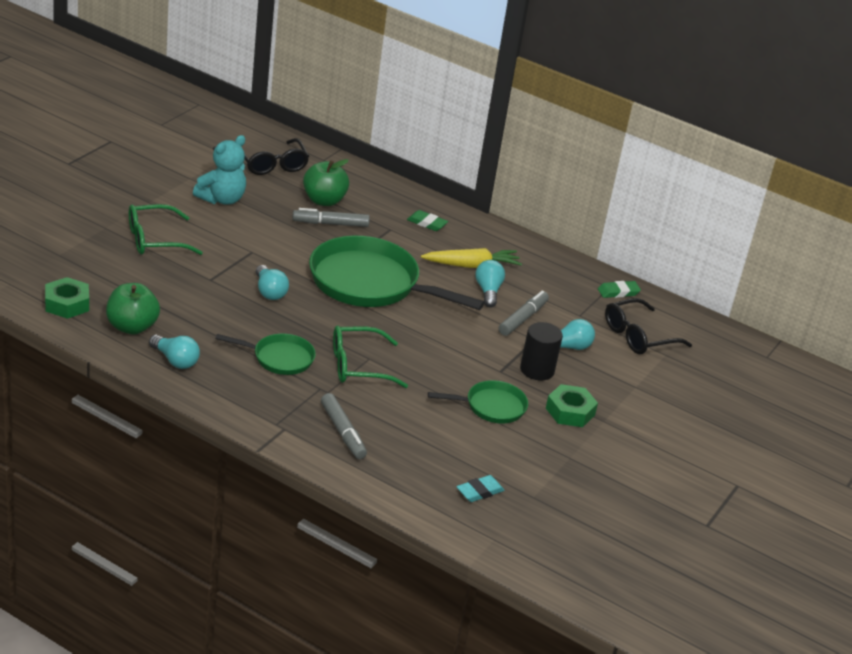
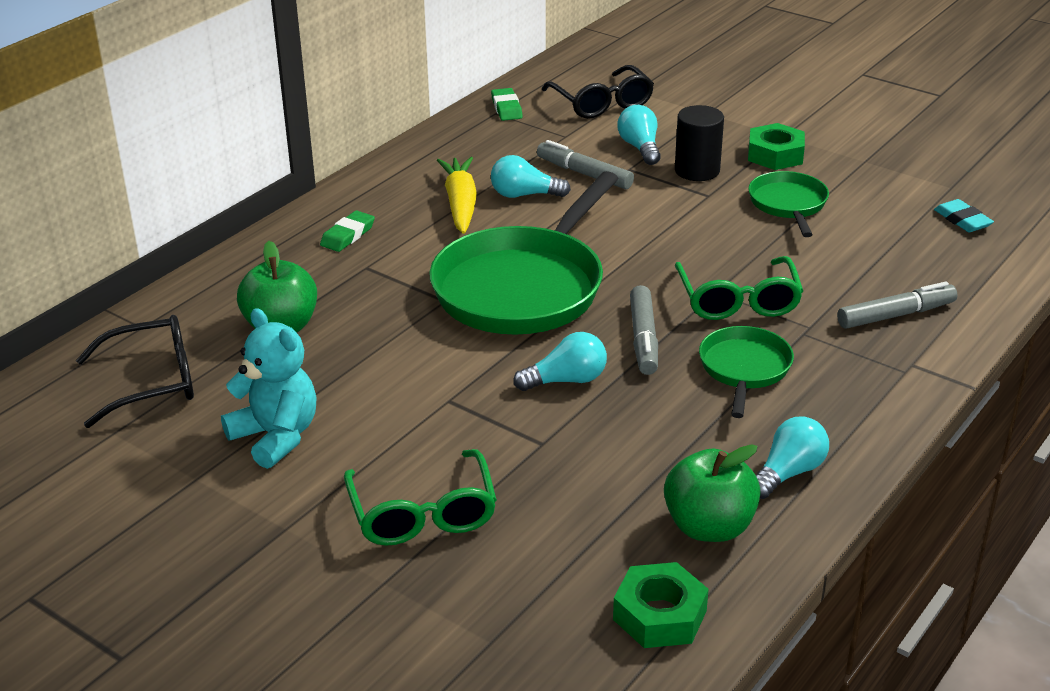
camera: 80 degrees left, 0 degrees up
(330, 224) = (355, 321): grey marker -> grey marker (643, 339)

